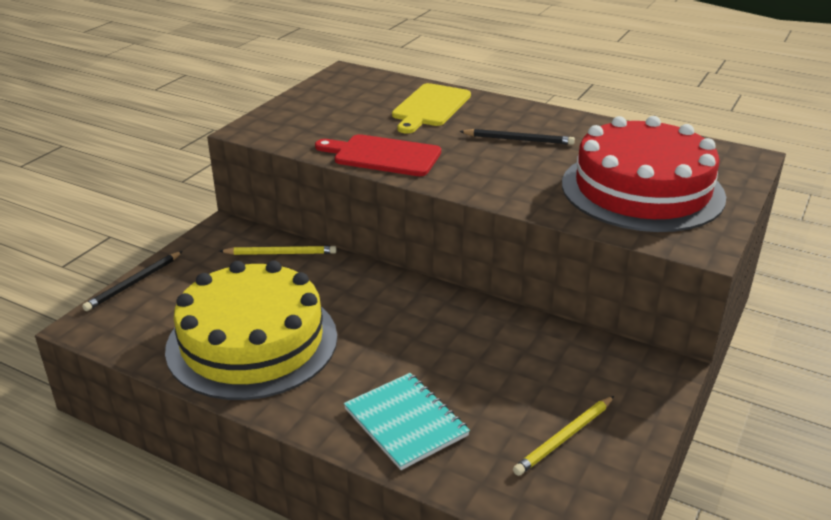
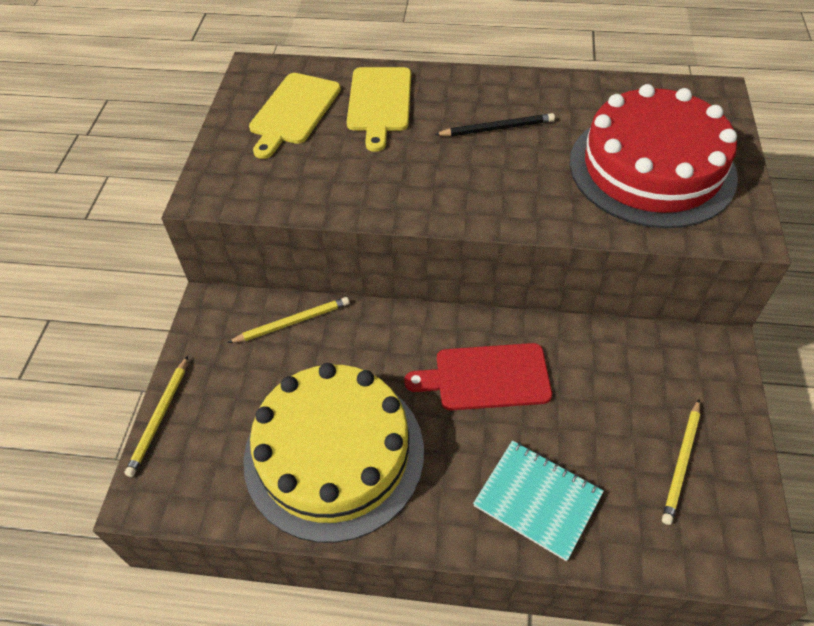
camera: 20 degrees left, 20 degrees up
(134, 283) = (160, 417): black pencil -> yellow pencil
(355, 99) = (293, 112): none -> yellow cutting board
(383, 155) = (375, 193): red cutting board -> red cutting board (486, 377)

